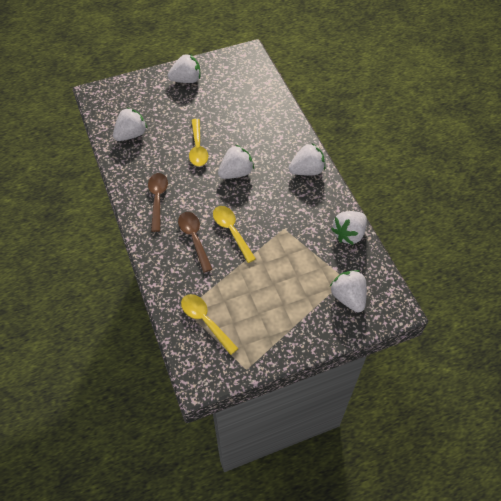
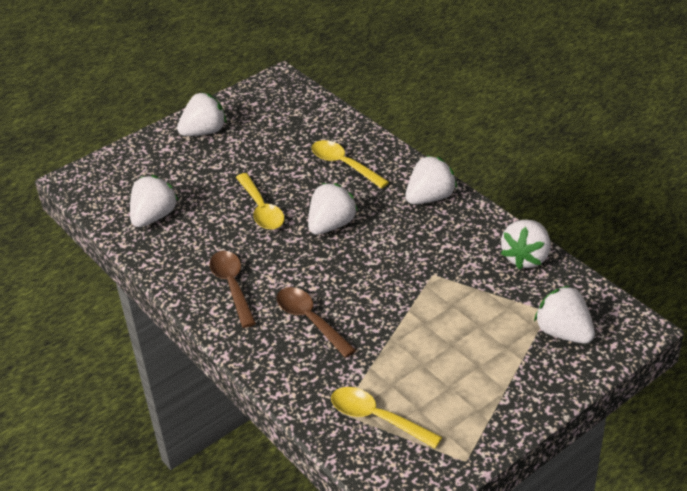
camera: 15 degrees left, 15 degrees down
(231, 231) = (360, 297): yellow spoon -> yellow spoon (344, 165)

